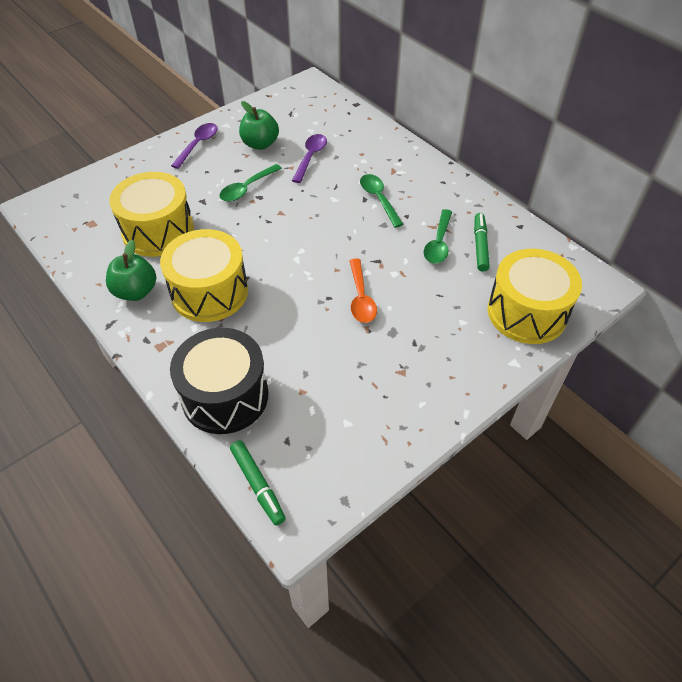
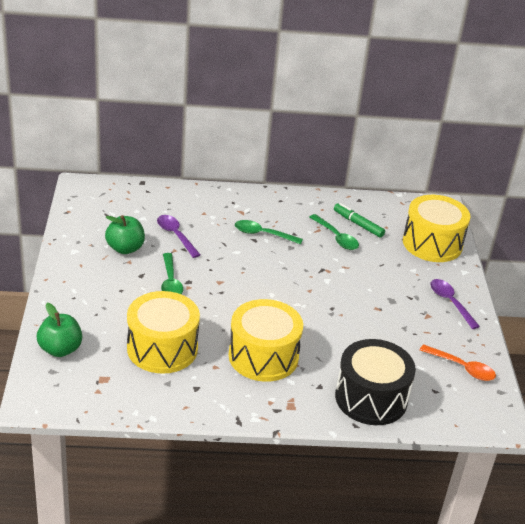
camera: 55 degrees left, 15 degrees down
(136, 291) = (219, 391): green apple -> green apple (60, 349)
(198, 145) = (80, 277): purple spoon -> purple spoon (450, 303)
(258, 485) = (457, 420): green marker -> none
(361, 298) = (348, 295): orange spoon -> orange spoon (462, 367)

